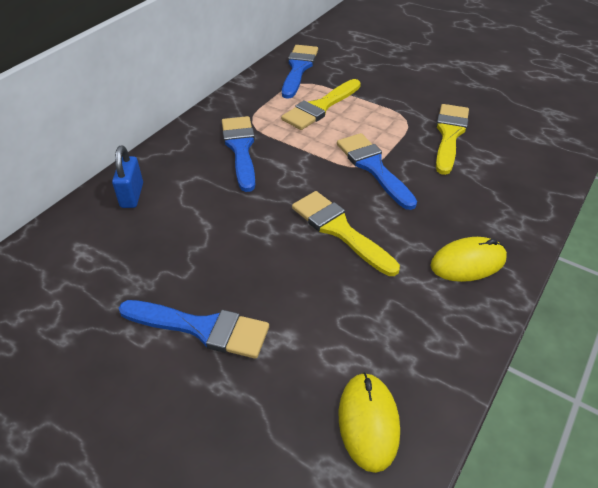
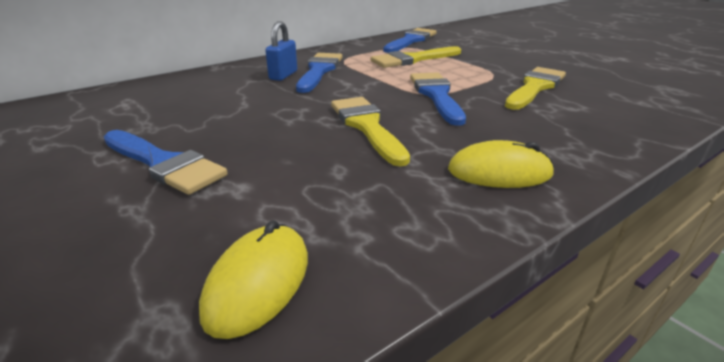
camera: 20 degrees right, 15 degrees down
(132, 195) = (202, 81): blue padlock -> blue padlock (283, 75)

